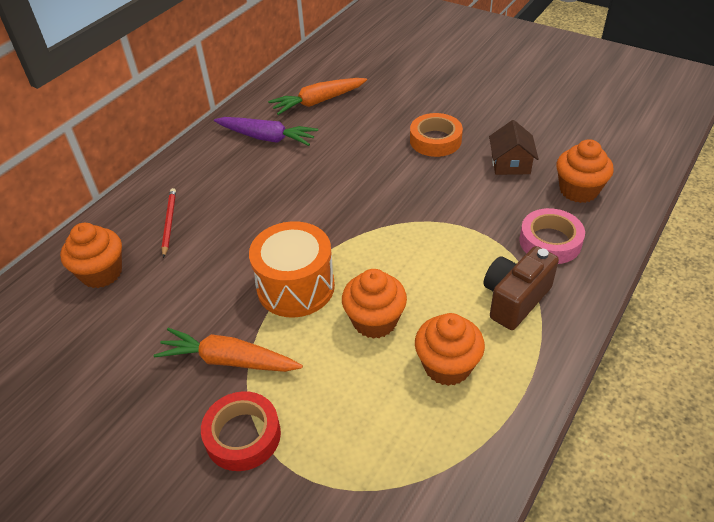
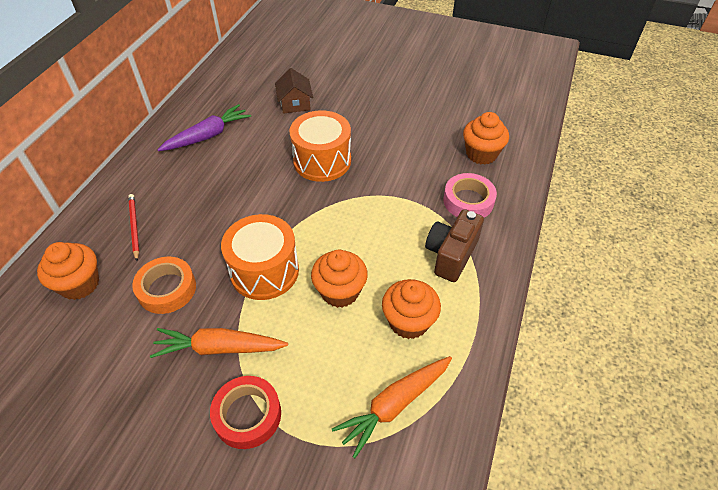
camera: 15 degrees left, 5 degrees up
(267, 138) = (208, 136): purple carrot -> purple carrot turned 45 degrees counterclockwise
(318, 102) = (247, 97): orange carrot -> orange carrot (394, 405)
(386, 177) = (322, 161): none -> orange drum
(435, 140) = (356, 122): orange tape -> orange tape (167, 289)
(510, 164) = (422, 137): brown house -> brown house (295, 103)

